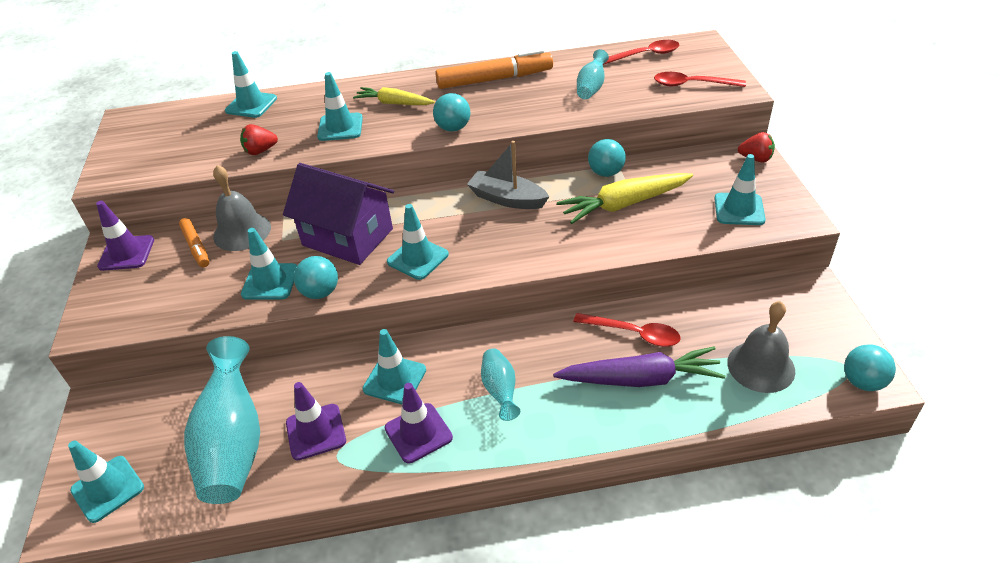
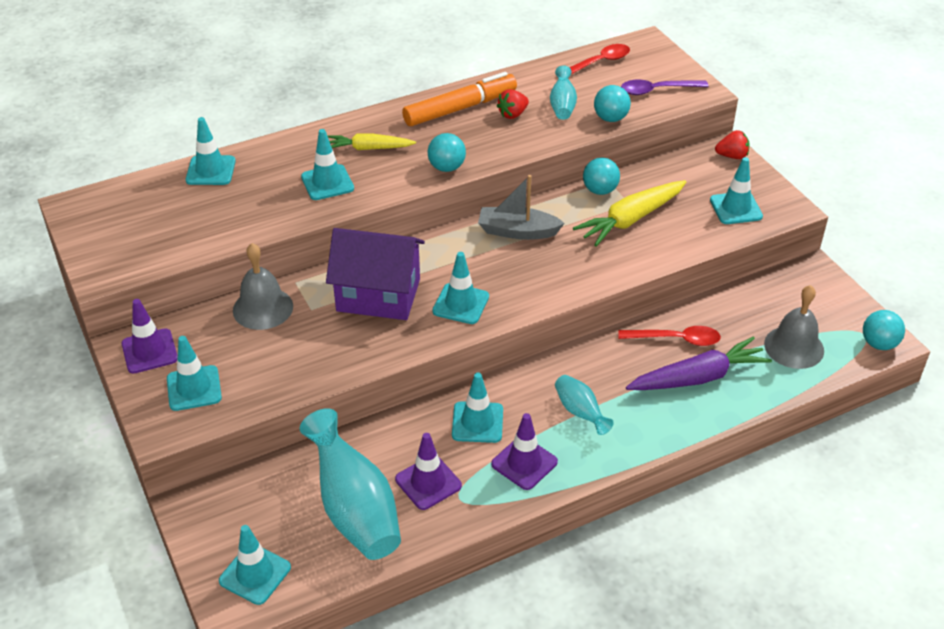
camera: 20 degrees left, 0 degrees up
(196, 247) = (223, 331): orange marker -> none
(260, 151) = (257, 220): red strawberry -> red strawberry (513, 114)
(270, 282) = (325, 352): turquoise traffic cone -> turquoise traffic cone (194, 388)
(320, 292) = (383, 353): turquoise ball -> turquoise ball (610, 118)
(691, 84) = (657, 90): red spoon -> purple spoon

